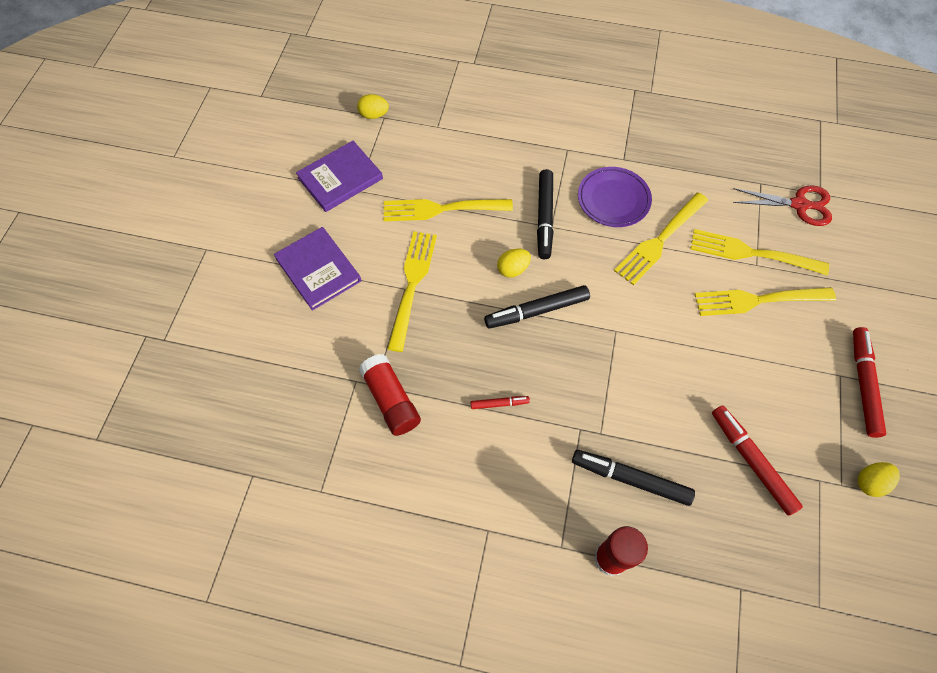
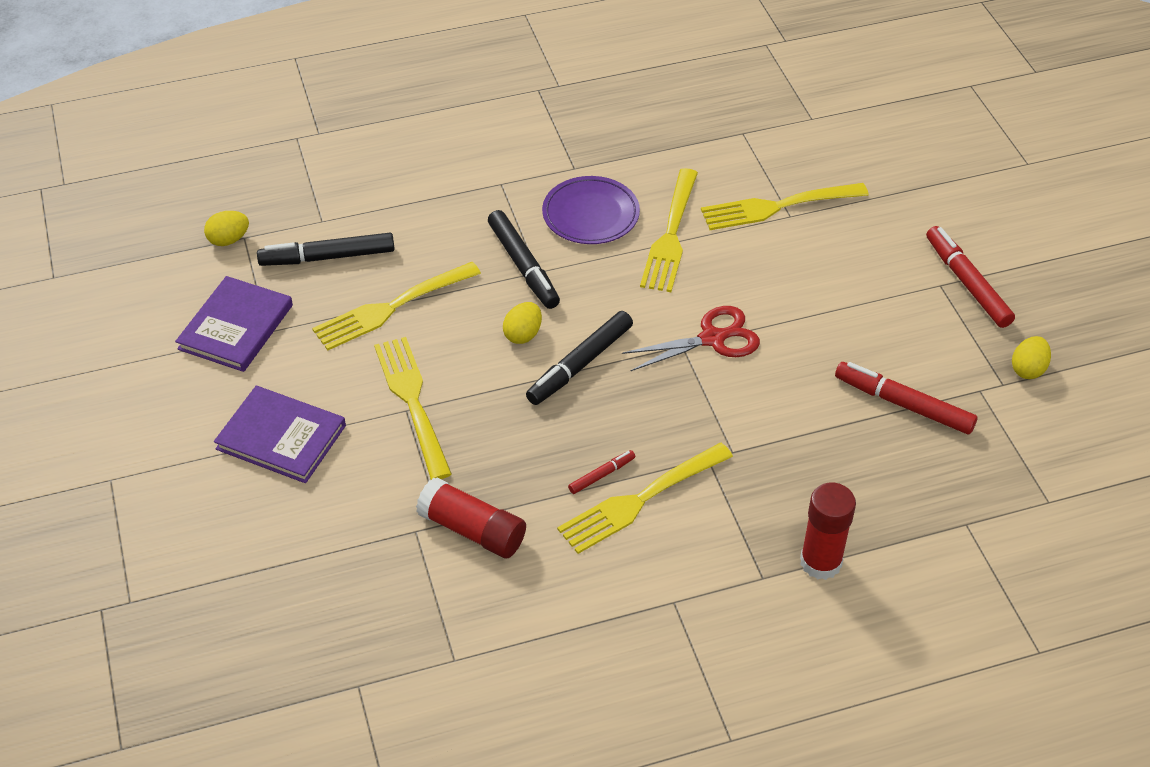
camera: 30 degrees left, 15 degrees down
(630, 479) = (792, 479): black marker -> black marker (327, 257)
(759, 300) = (814, 249): yellow fork -> yellow fork (641, 499)
(800, 205) = (798, 138): red scissors -> red scissors (713, 338)

